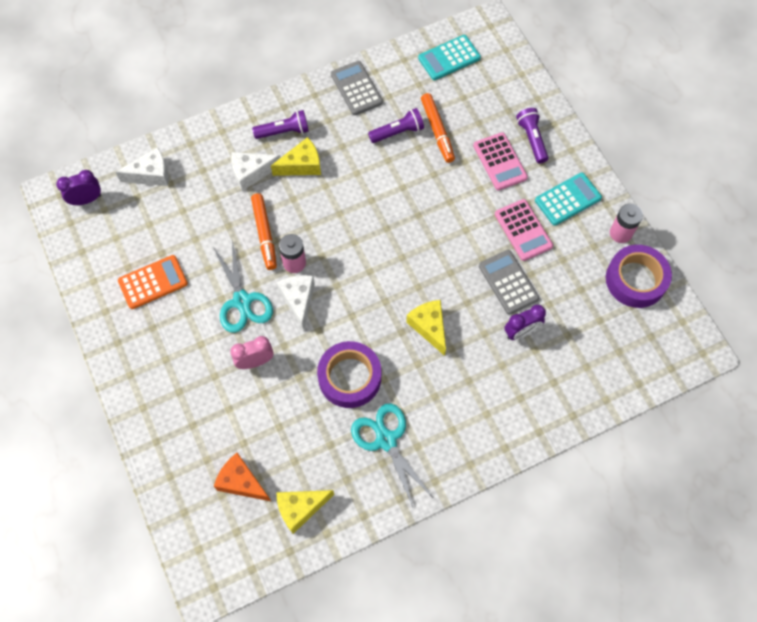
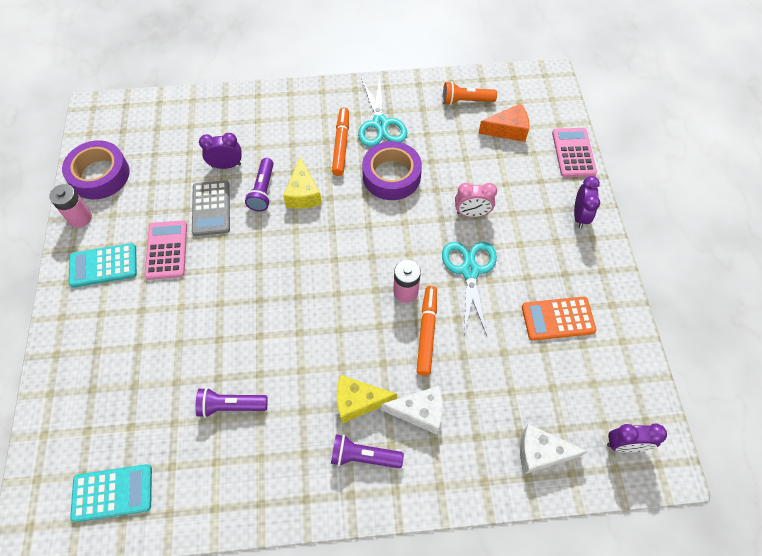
camera: 160 degrees left, 5 degrees down
(145, 395) = (580, 216): none -> purple clock
(241, 482) = (508, 130): orange cheese -> orange cheese turned 60 degrees counterclockwise
(298, 300) = (413, 254): white cheese -> none
(300, 508) = (465, 101): yellow cheese -> orange flashlight
(356, 88) = (250, 489): grey calculator -> none
(437, 131) = (186, 391): orange marker -> orange marker (341, 145)
(500, 162) = (142, 329): pink calculator -> pink calculator (573, 153)
(532, 139) = (92, 343): purple flashlight -> purple flashlight (263, 191)

